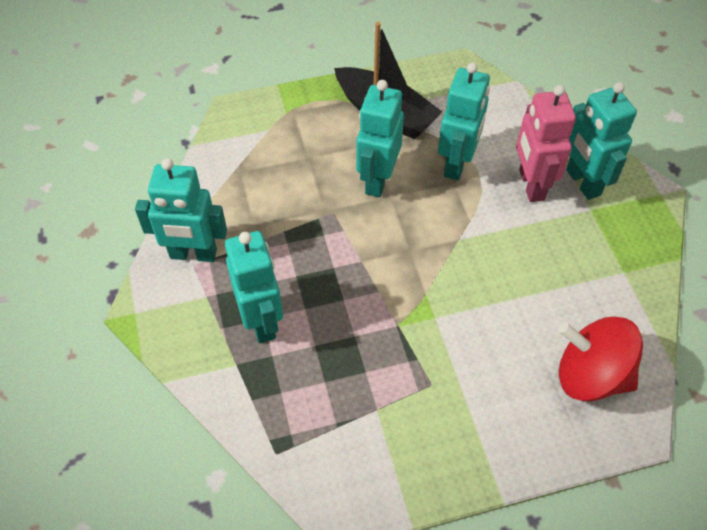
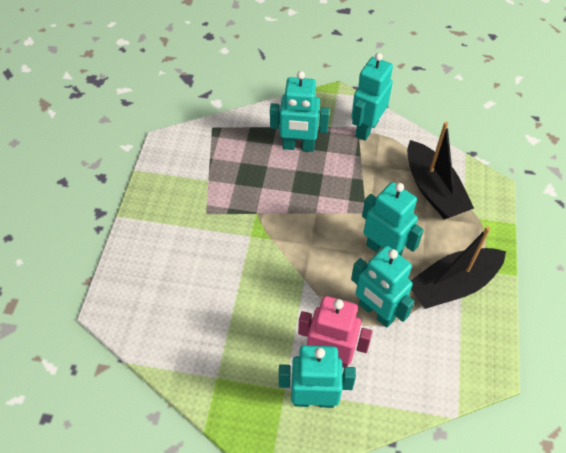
camera: 115 degrees right, 0 degrees up
(266, 159) = (433, 190): none -> black boat
(590, 376) = (155, 304): red spinning top -> none

